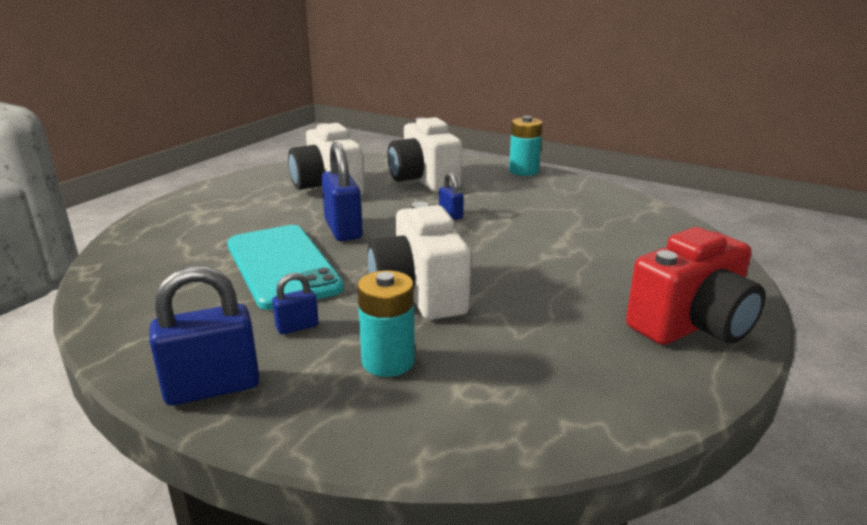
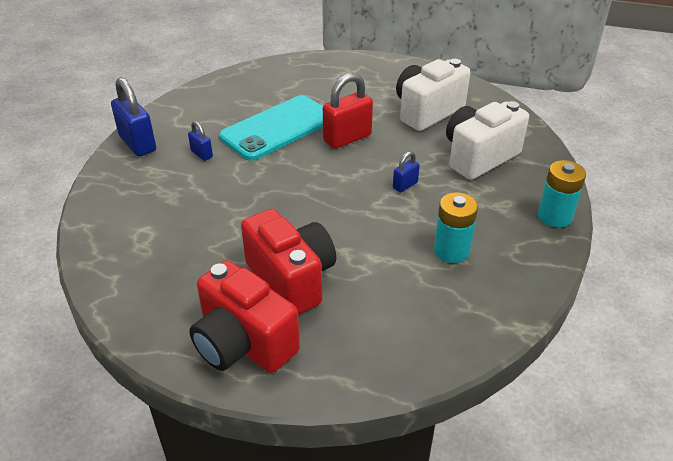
camera: 75 degrees right, 15 degrees up
(343, 230) = (347, 138): blue padlock -> red padlock
(388, 361) = (169, 196): turquoise battery -> turquoise battery (451, 250)
(419, 294) = (256, 193): white camera -> none
(588, 288) = (291, 279): none -> red camera

